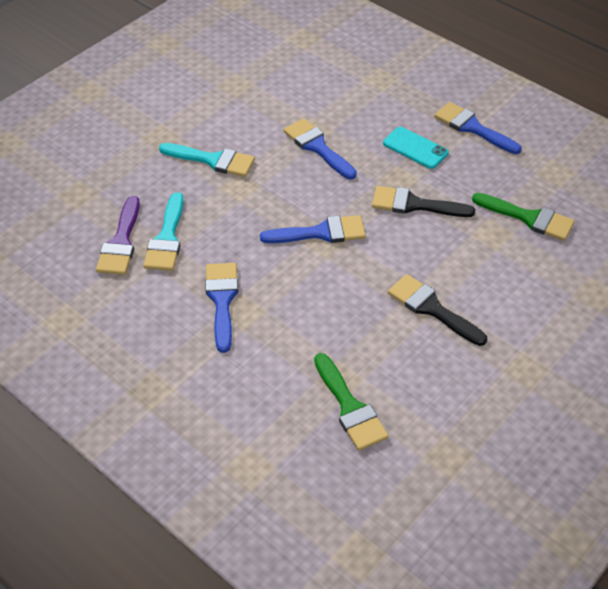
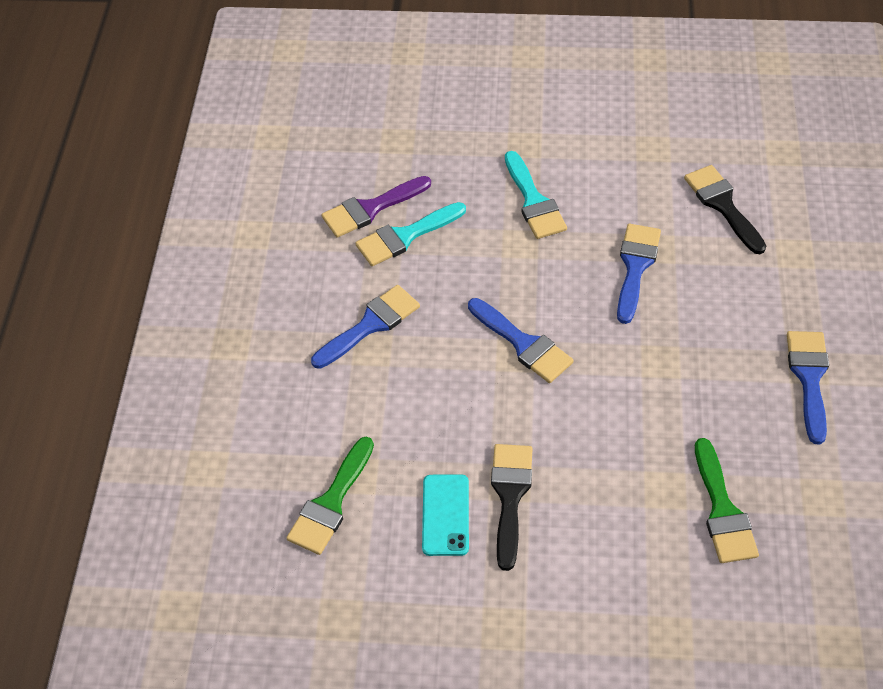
camera: 55 degrees right, 5 degrees up
(414, 204) = (638, 396): black brush -> black brush (722, 205)
(415, 148) = (721, 347): turquoise phone -> turquoise phone (445, 515)

